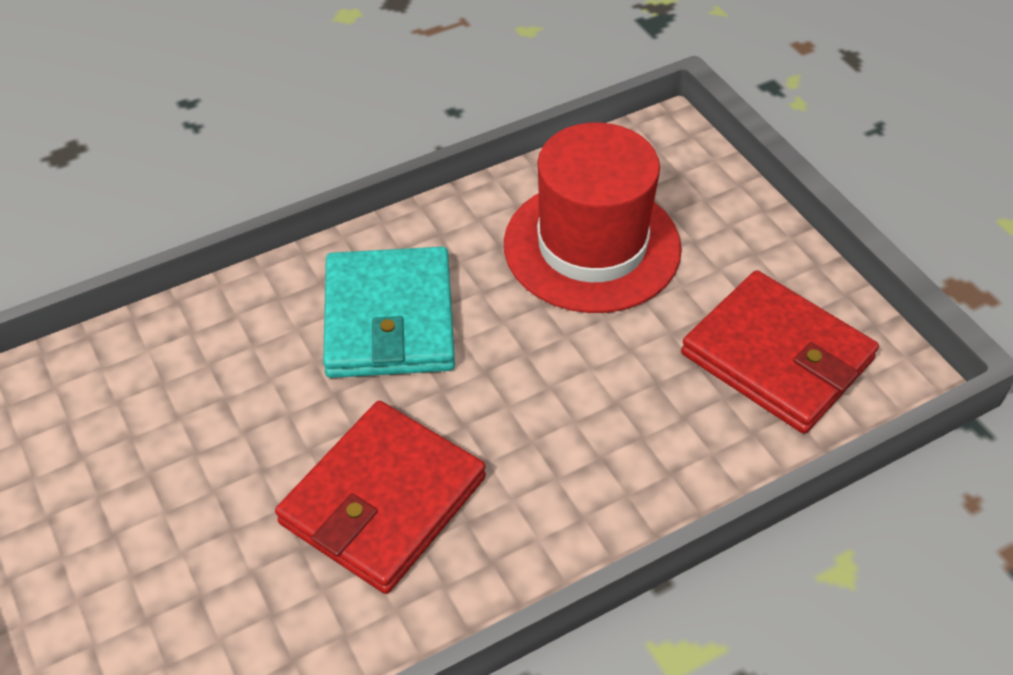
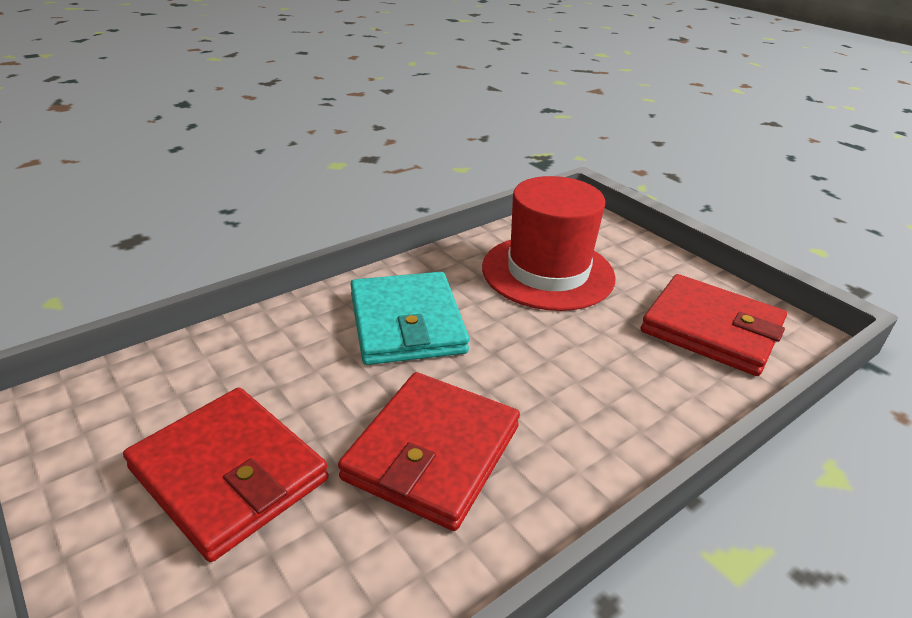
camera: 10 degrees left, 15 degrees down
(166, 505) = (229, 474): none -> red wallet

